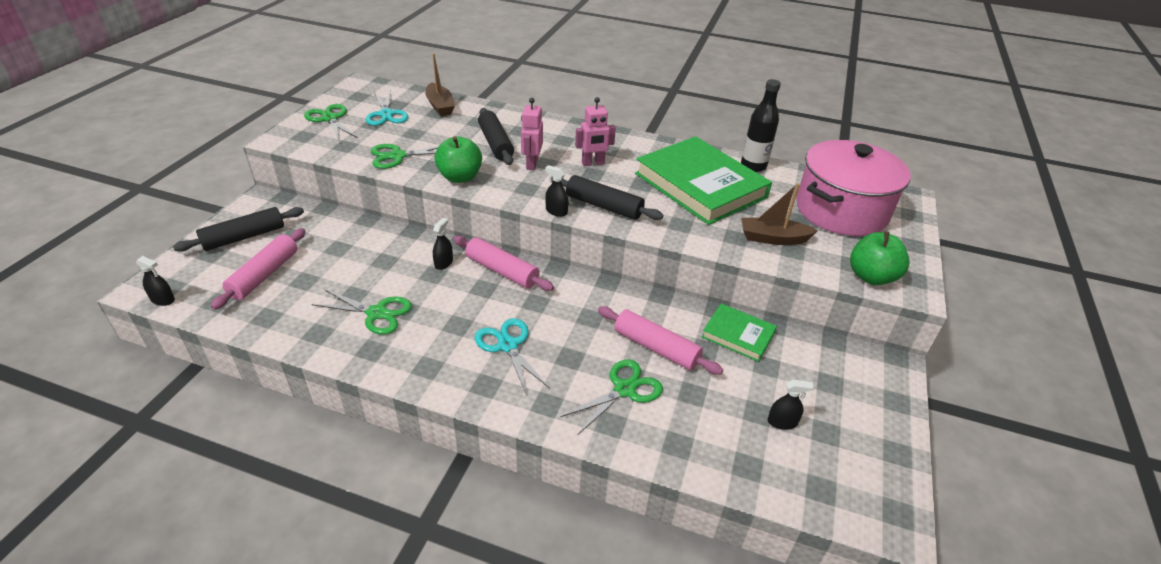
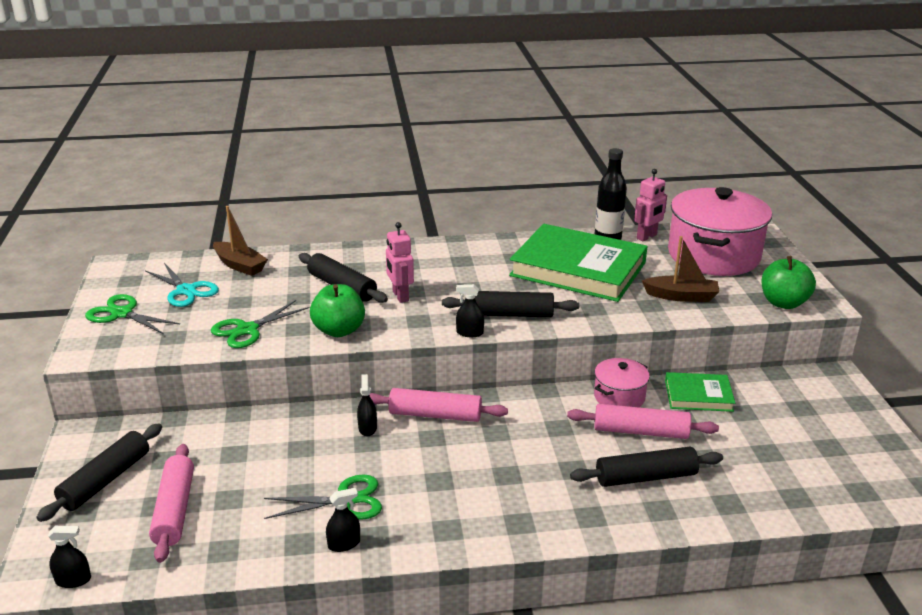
camera: 25 degrees left, 10 degrees down
(508, 345) = (506, 480): turquoise scissors -> none
(593, 163) = (460, 278): pink robot -> pink robot (647, 237)
(624, 389) = (645, 477): green scissors -> black rolling pin
(664, 310) = (619, 397): none -> pink pot
(773, 238) = (681, 296): brown boat -> brown boat turned 150 degrees counterclockwise
(782, 422) = (792, 452): black spray bottle -> black spray bottle (344, 544)

